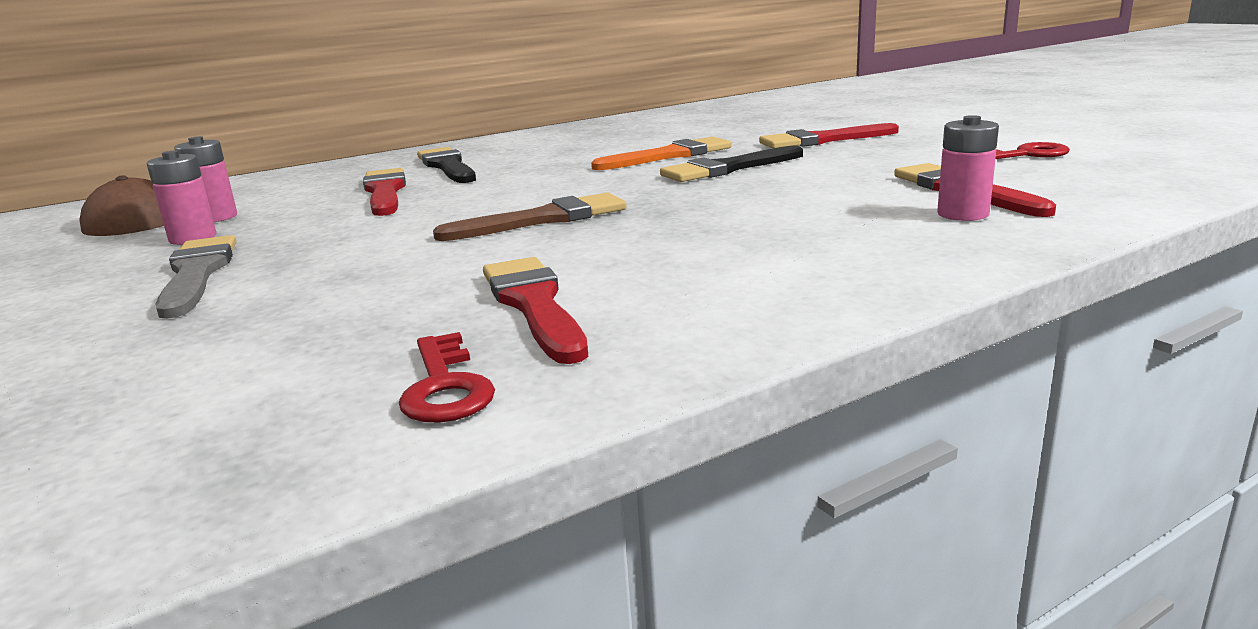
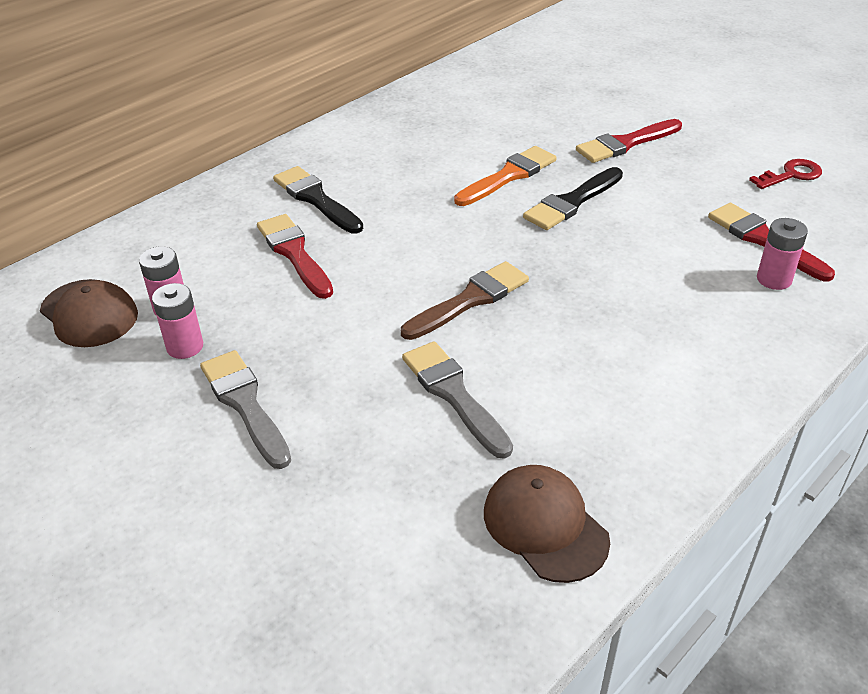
camera: 15 degrees left, 20 degrees up
(445, 387) = (545, 525): red key -> brown cap
(447, 277) = (453, 394): none -> grey brush
(534, 305) = (541, 427): red brush -> none

